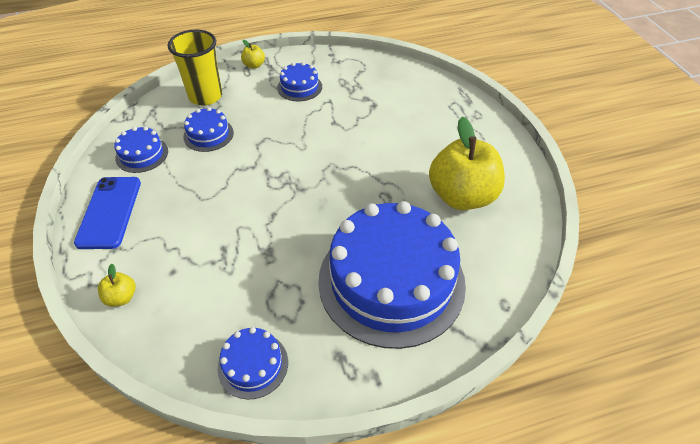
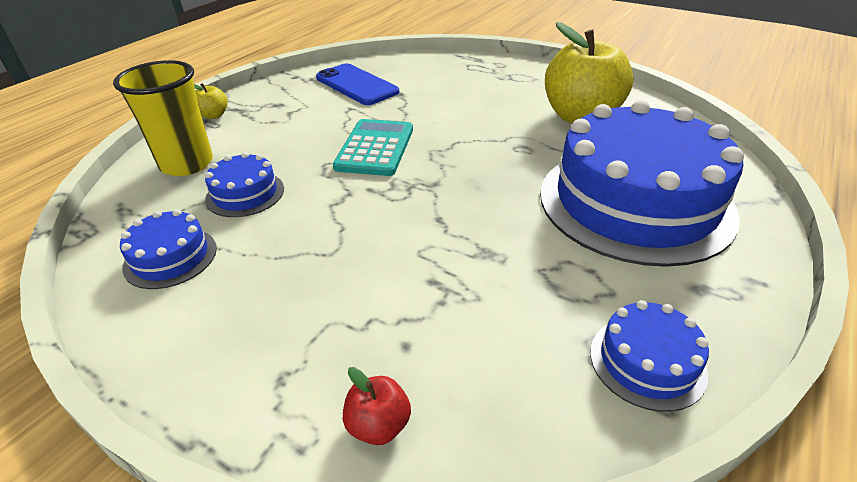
camera: 40 degrees left, 10 degrees down
(109, 212) = (208, 344): blue phone -> blue phone (356, 85)
(121, 297) = (378, 425): yellow apple -> red apple
(299, 87) = (299, 111): blue cake -> none
(304, 142) = (375, 148): none -> turquoise calculator

